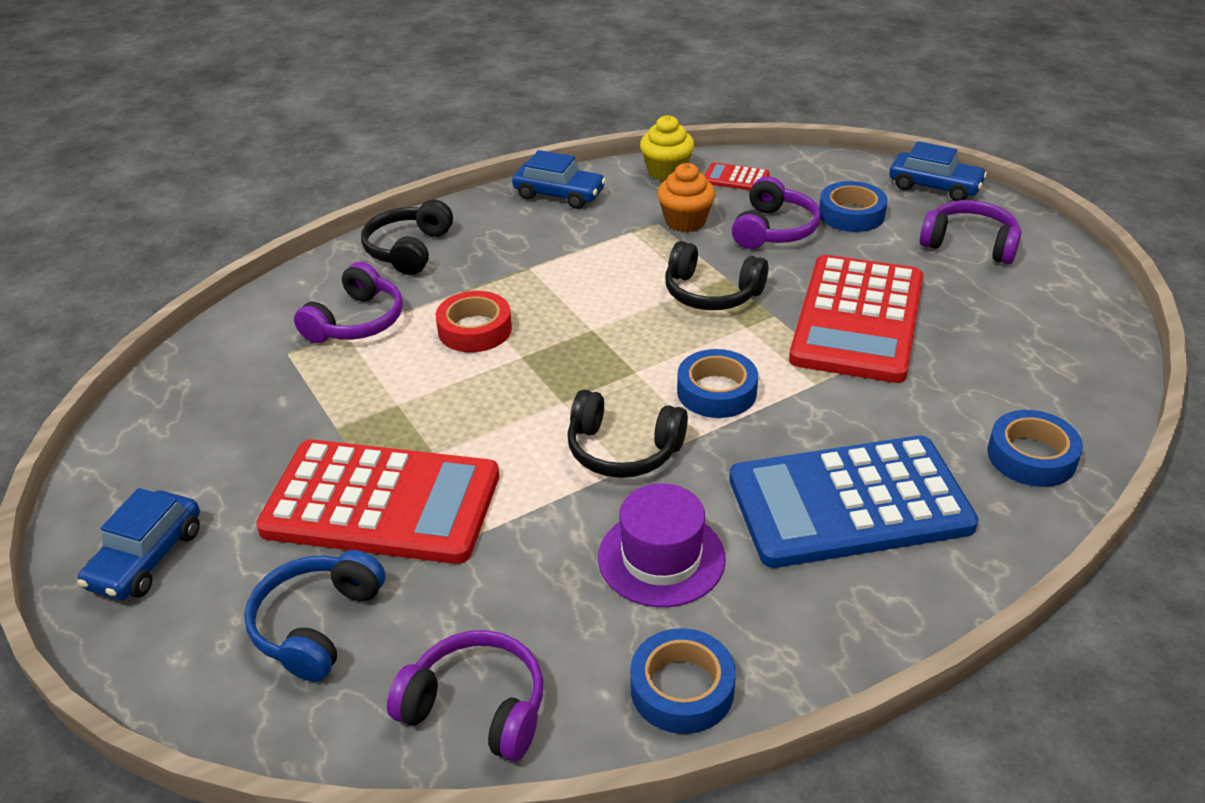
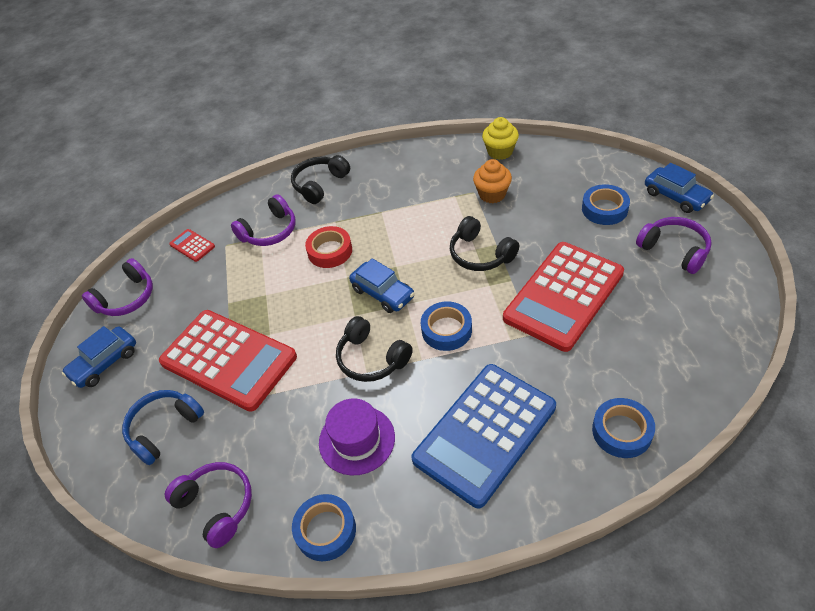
camera: 25 degrees right, 10 degrees up
(559, 194) = (425, 158): blue car -> blue car (383, 293)
(736, 178) = (542, 165): red calculator -> red calculator (192, 245)
(773, 229) = (545, 212): purple headphones -> purple headphones (126, 298)
(849, 503) = (485, 433): blue calculator -> blue calculator turned 60 degrees counterclockwise

